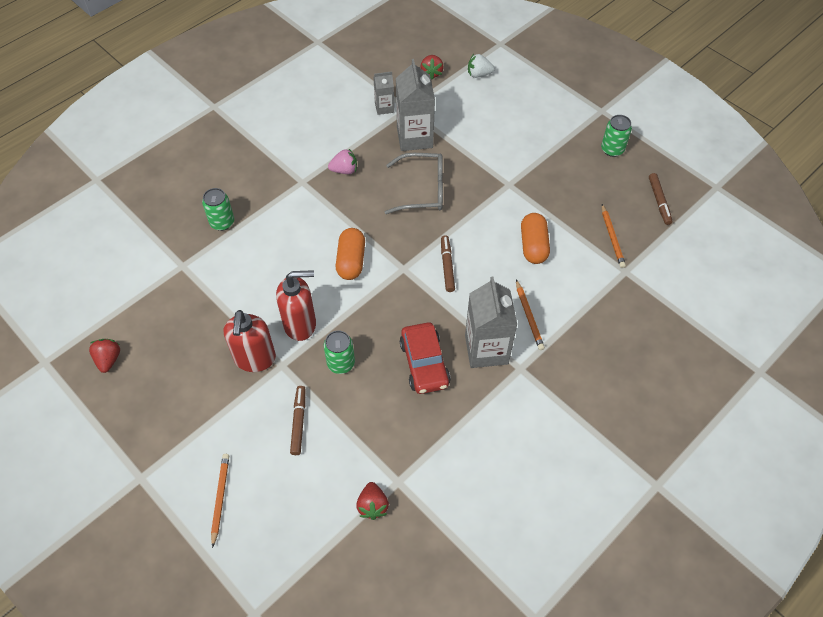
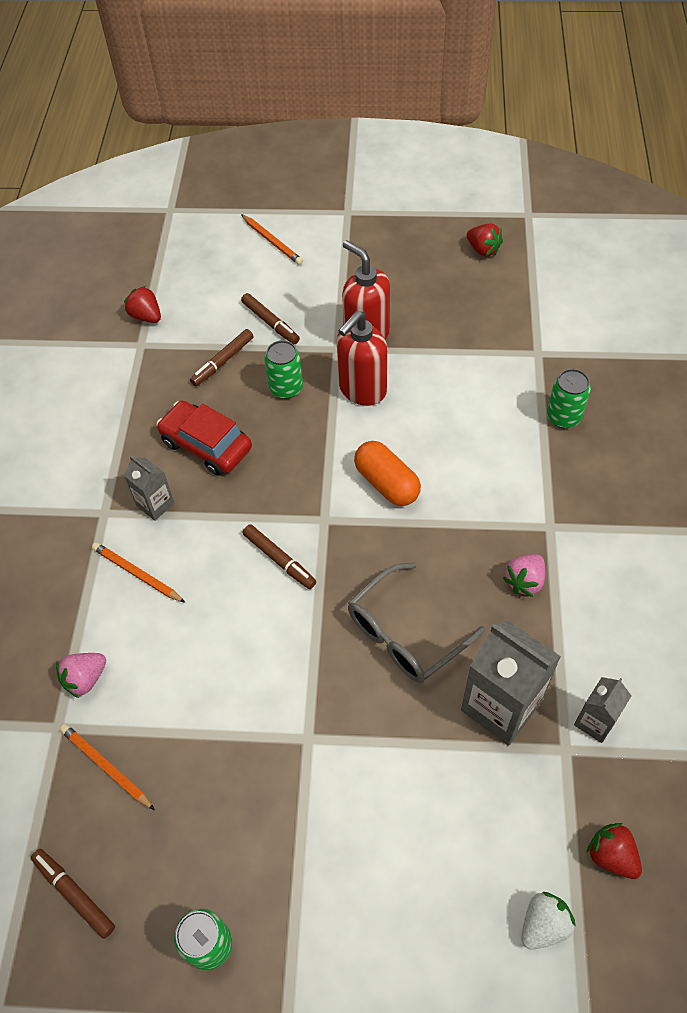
camera: 140 degrees right, 0 degrees up
(358, 417) = (223, 361): none -> brown marker
(486, 349) = (155, 504): grey carton -> grey carton, size x0.54
(533, 245) = (201, 669): orange capsule -> none
(596, 283) = (85, 679): none -> pink strawberry

